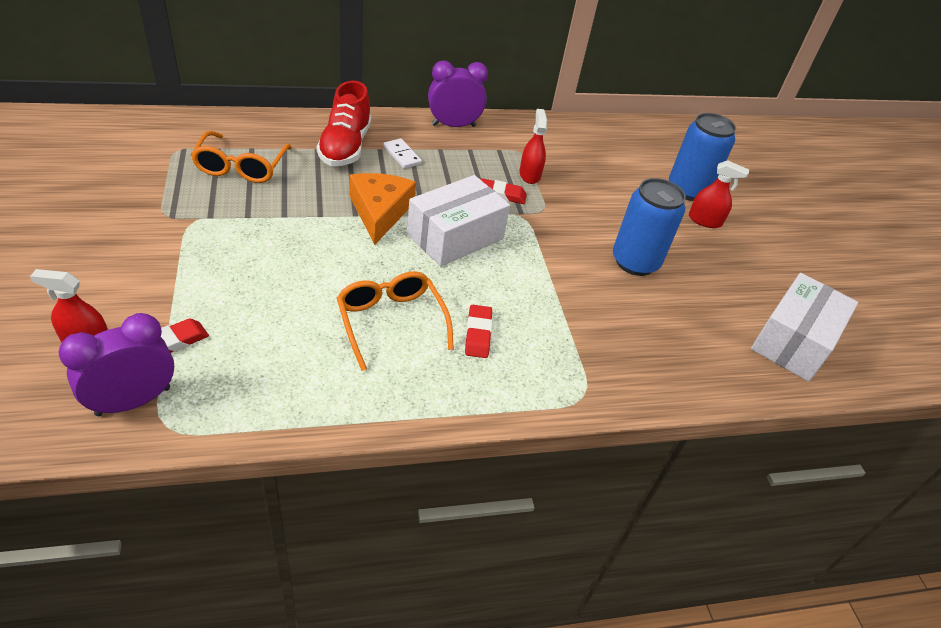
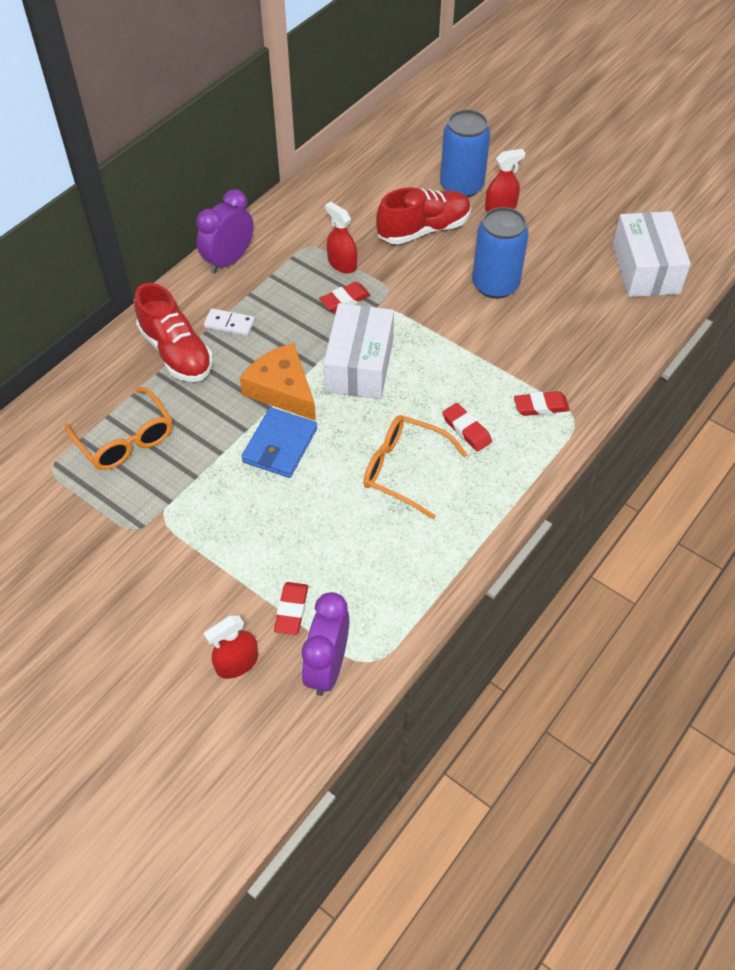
camera: 35 degrees left, 10 degrees up
(328, 240) = (280, 445): none -> blue wallet
(564, 366) = (541, 406): none -> red eraser
(621, 195) = (423, 230): none -> red shoe

